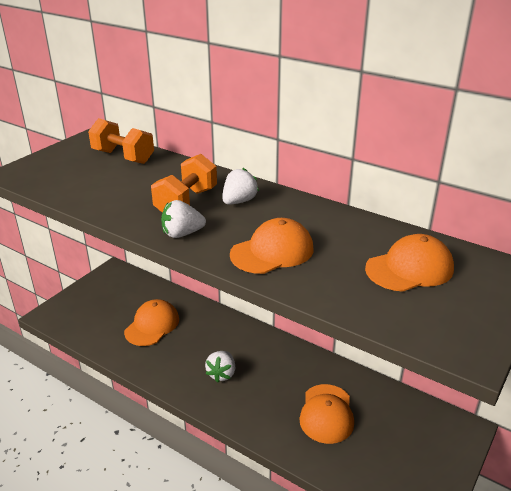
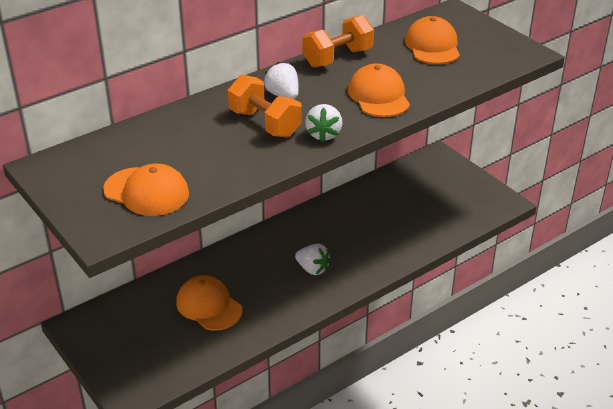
camera: 70 degrees left, 5 degrees up
(123, 157) = (123, 149): orange dumbbell -> orange dumbbell (337, 58)
(326, 413) = (392, 218): orange cap -> orange cap (146, 192)

